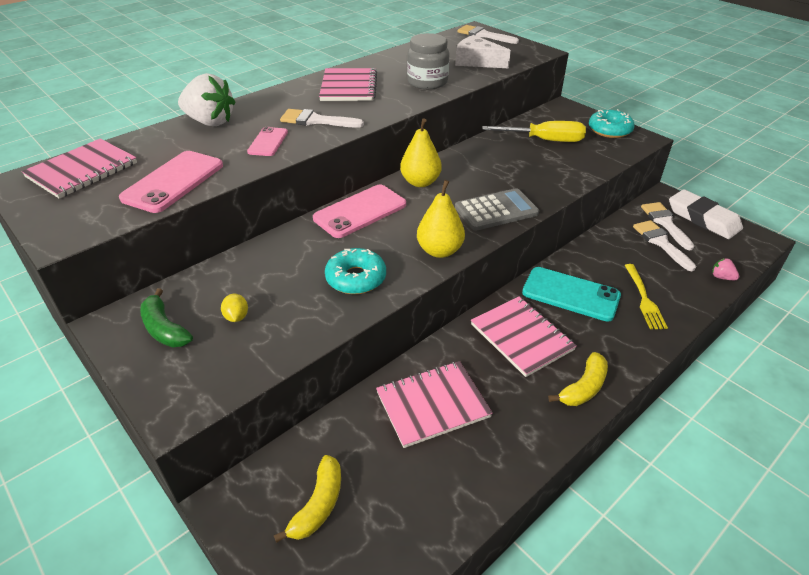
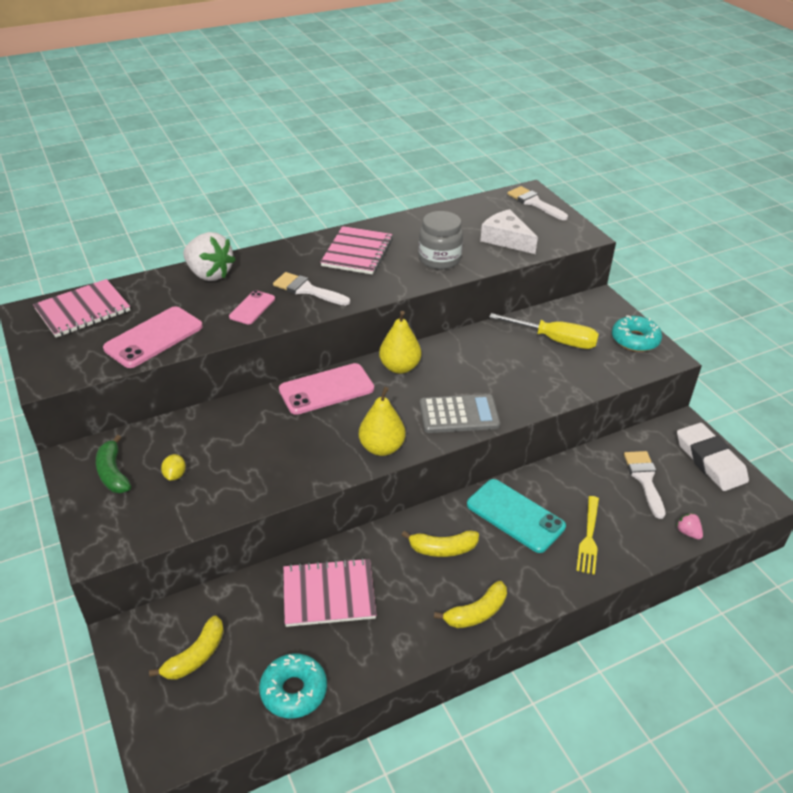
camera: 15 degrees right, 0 degrees up
(356, 278) = (292, 460): turquoise donut -> turquoise donut (294, 691)
(521, 337) = (443, 549): pink notebook -> yellow banana
(665, 223) = (663, 457): white brush -> none

